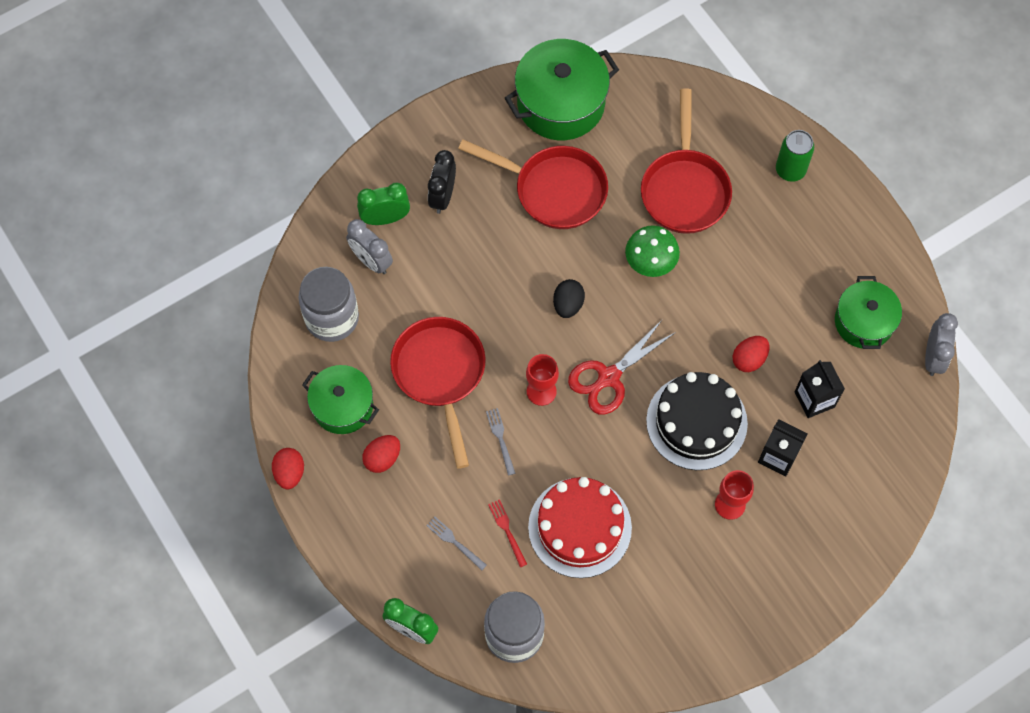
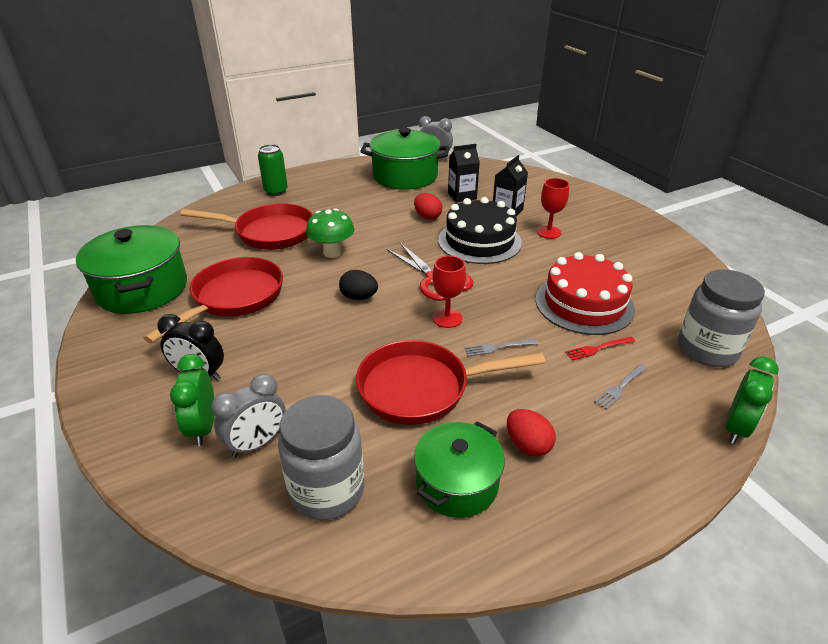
camera: 85 degrees left, 30 degrees down
(289, 473) = (559, 553): red egg -> none
(864, 322) = (405, 176): green pot -> green pot, size x1.55

